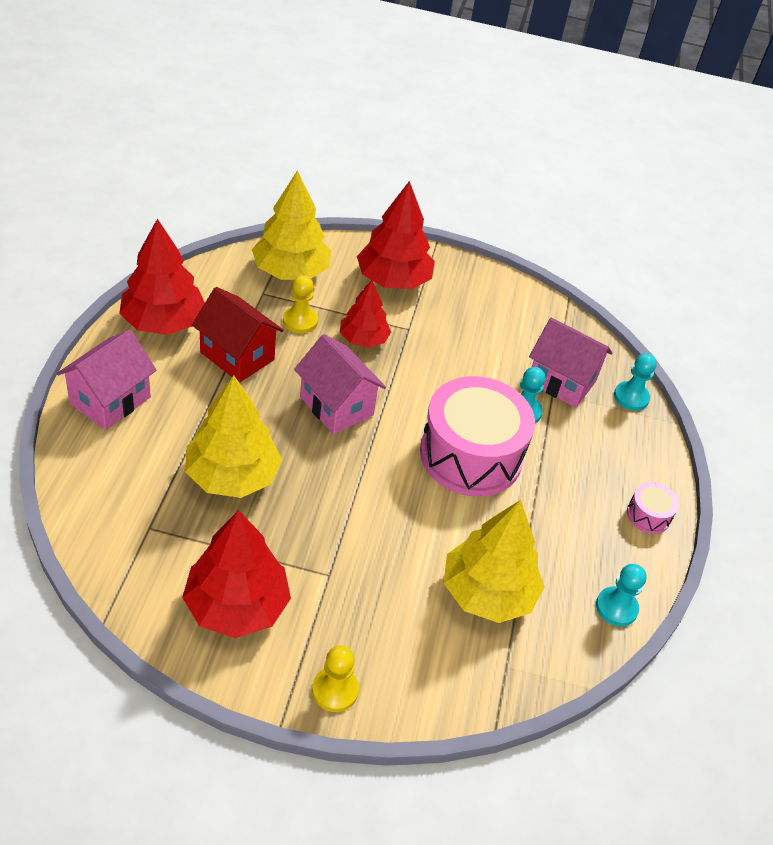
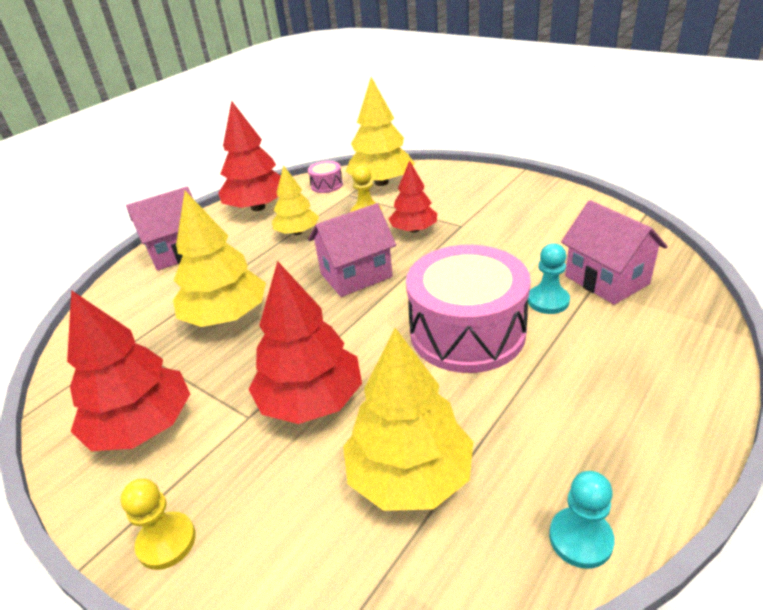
camera: 35 degrees right, 10 degrees down
(237, 356) = (297, 232): red house -> yellow tree
(336, 406) = (356, 275): pink house -> pink house turned 75 degrees clockwise
(393, 280) = (468, 192): red tree -> red tree (311, 400)
(631, 397) = (691, 303): turquoise pawn -> none
(648, 515) = (673, 431): pink drum -> pink drum (326, 185)

